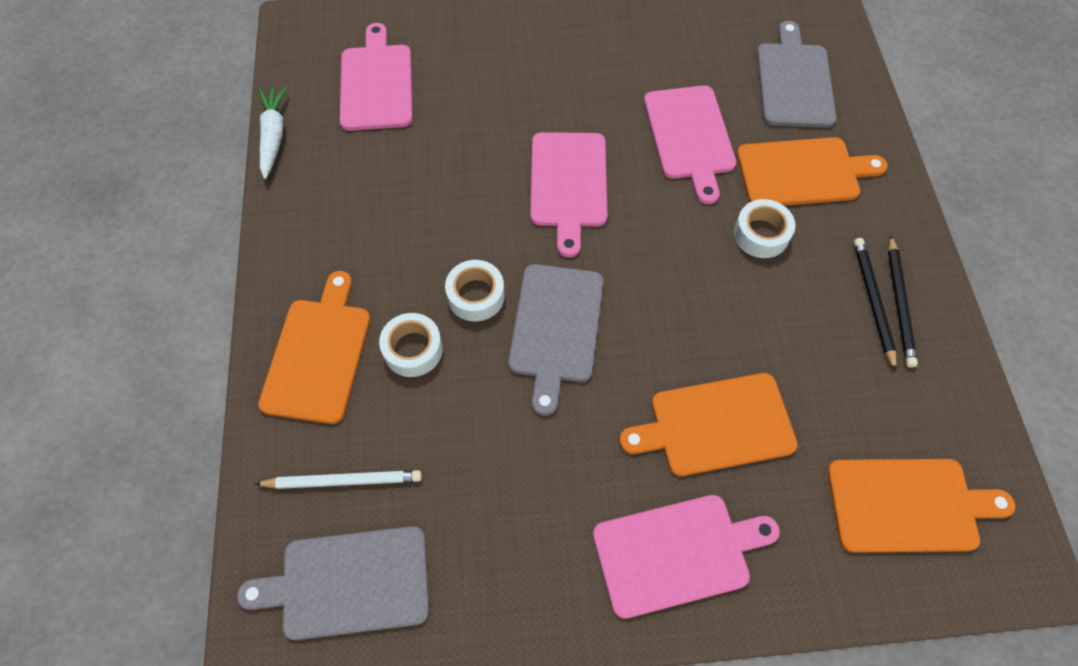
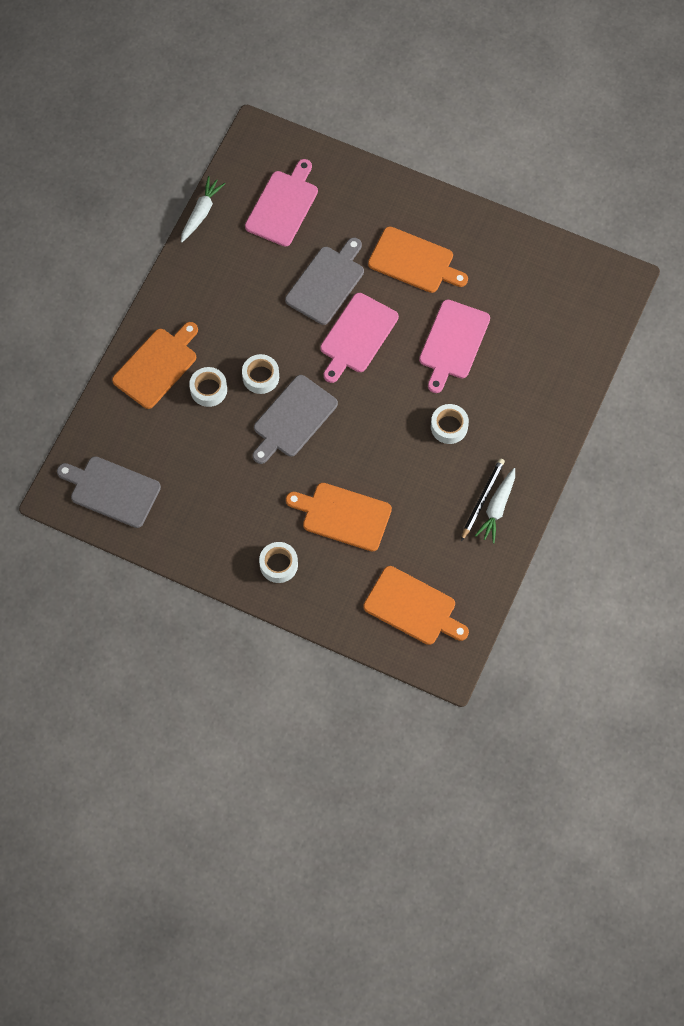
camera: 30 degrees right, 5 degrees up
(343, 480) = (135, 440): white pencil -> none
(677, 553) = (278, 564): pink cutting board -> white tape
(794, 81) = (549, 339): grey cutting board -> grey cutting board (327, 283)
(803, 172) = (505, 402): orange cutting board -> orange cutting board (414, 261)
(899, 303) = (497, 508): black pencil -> white carrot

